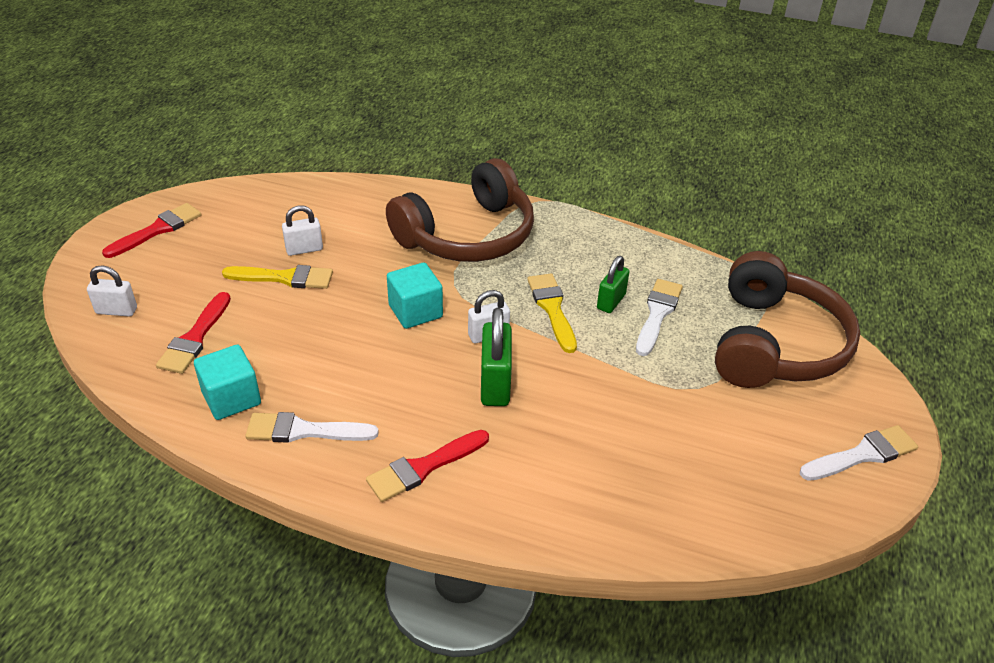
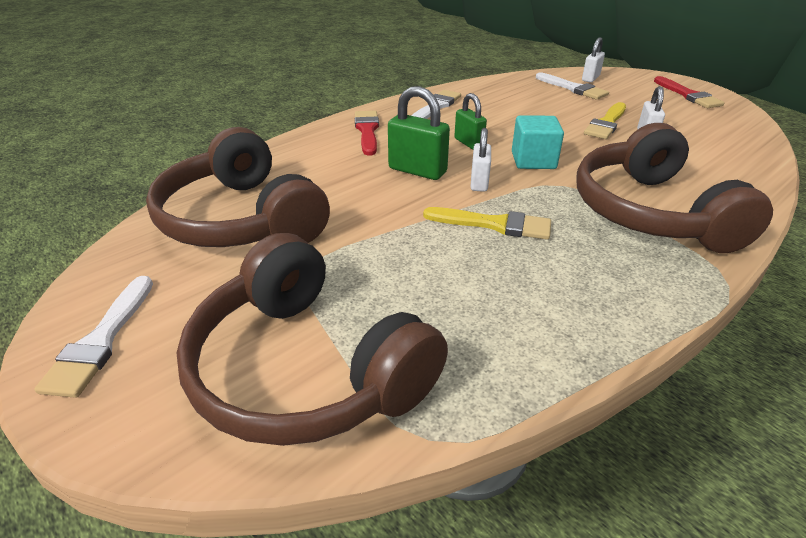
camera: 120 degrees right, 5 degrees down
(195, 338) = (549, 92): red brush -> none
(231, 398) = (482, 94): turquoise cube -> none
(611, 301) = (482, 265): green padlock -> green padlock (468, 143)
(657, 314) = (438, 291): white brush -> white brush (573, 88)
(681, 470) = (241, 219): none -> brown headphones

